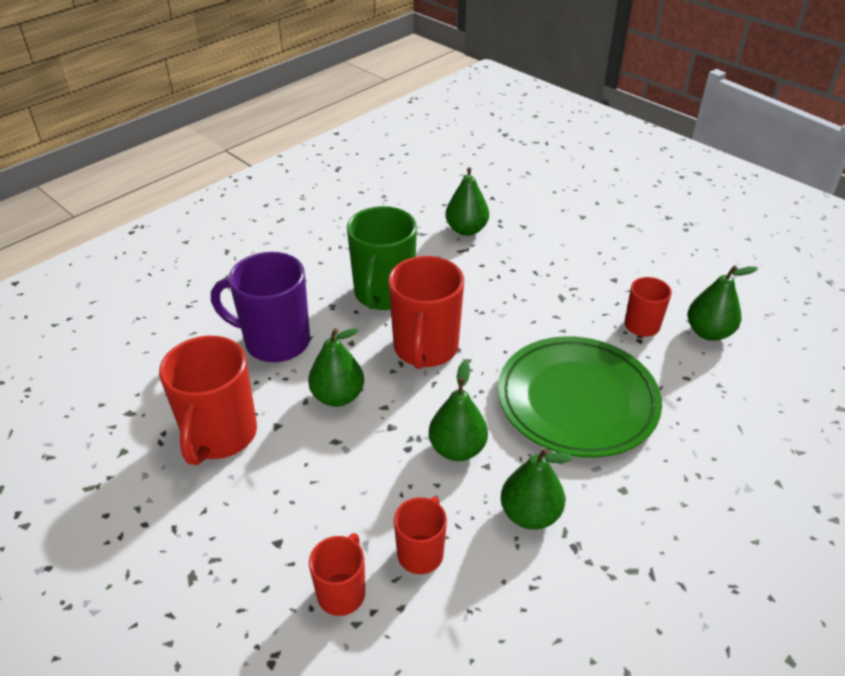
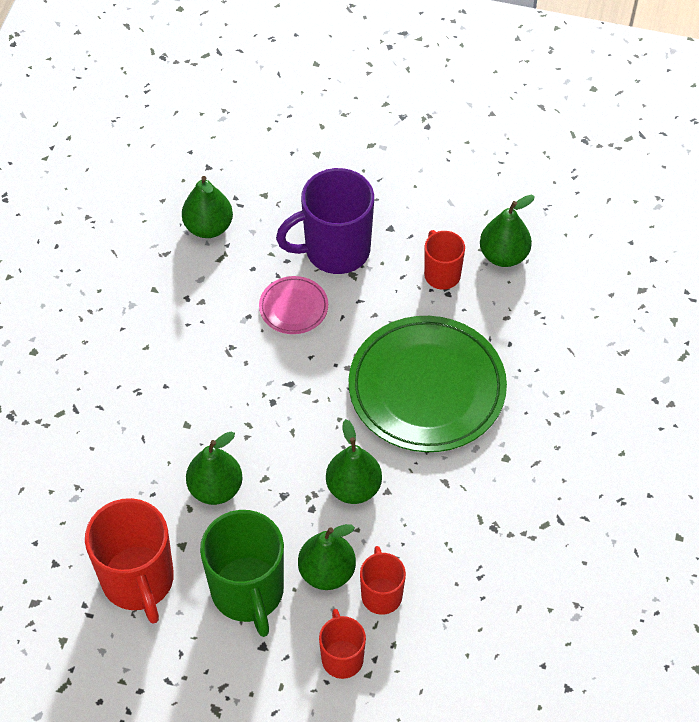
camera: 30 degrees left, 15 degrees up
(275, 342) = (112, 459): purple mug -> purple mug (335, 250)
(383, 294) = (179, 352): green mug -> green mug (248, 592)
(425, 349) = (261, 397): red mug -> none
(496, 300) = (293, 307): none -> pink plate
(530, 514) = (445, 517): green pear -> green pear (327, 572)

